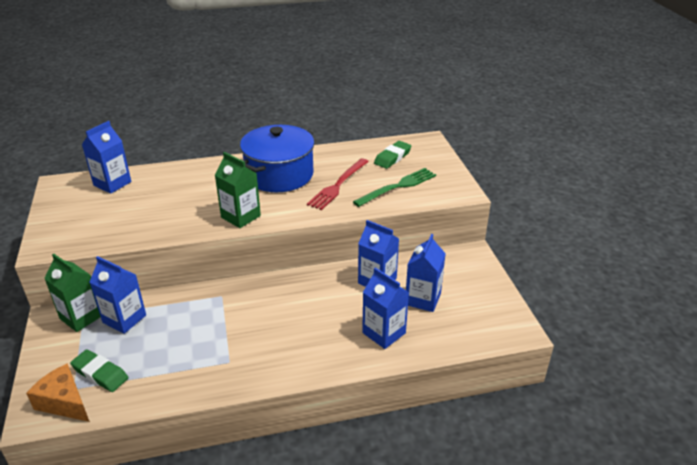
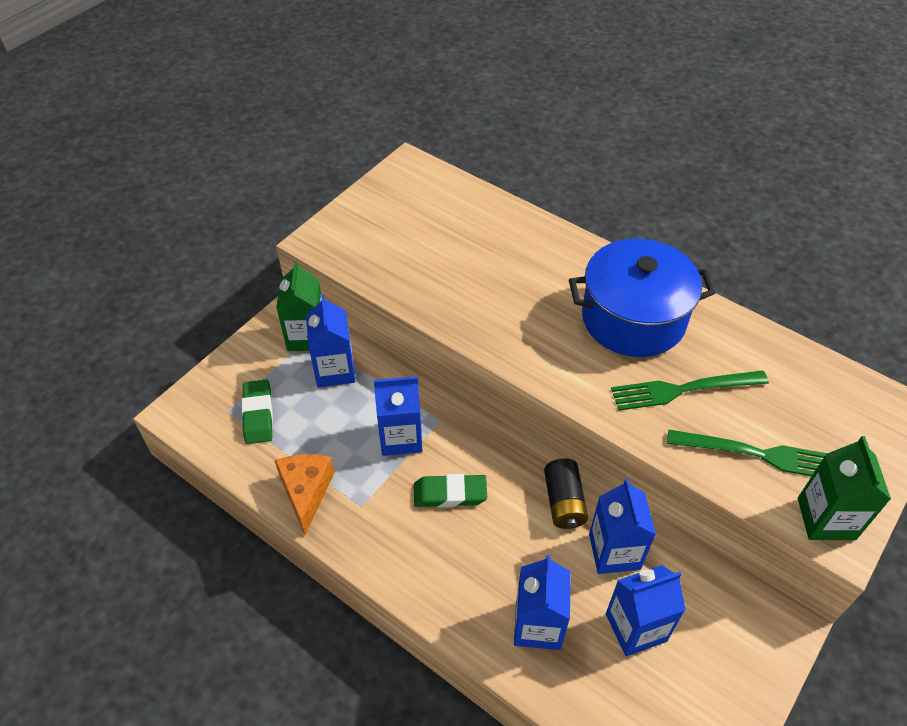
camera: 50 degrees right, 15 degrees up
(64, 402) = (207, 419): orange cheese -> orange cheese (306, 492)
(112, 183) = (454, 200): blue carton -> blue carton (400, 437)
(241, 216) = (522, 346): green carton -> green carton (826, 518)
(330, 281) = (563, 502): none -> black battery
(337, 186) = (681, 390): red fork -> green fork
(392, 157) = (812, 401): green eraser -> green eraser (450, 494)

